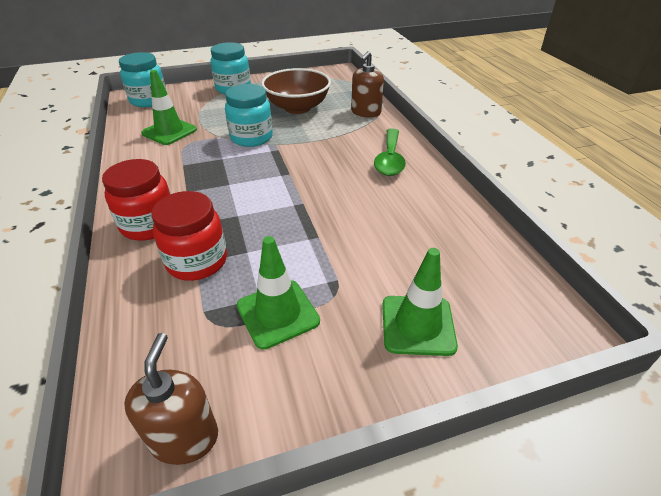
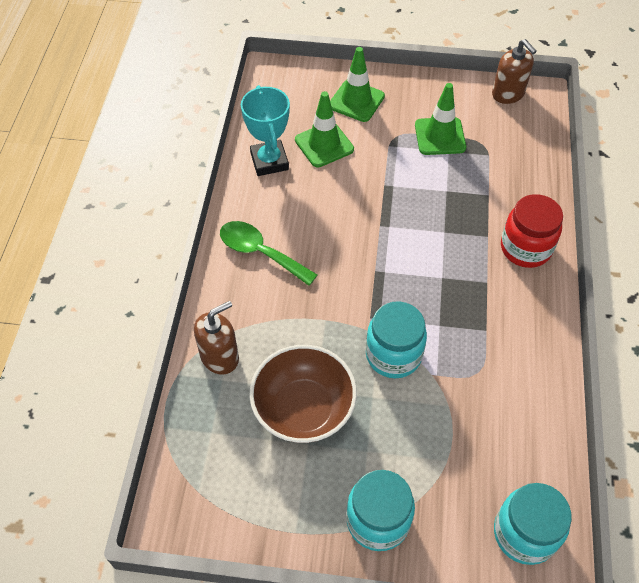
camera: 155 degrees left, 15 degrees up
(169, 131) = (497, 413): green traffic cone -> green traffic cone (324, 144)
(184, 437) = (508, 94): brown soap dispenser -> brown soap dispenser turned 60 degrees counterclockwise
(197, 261) = (487, 195): red jar -> none
(390, 159) = (260, 252): green spoon -> green spoon turned 90 degrees counterclockwise
(450, 221) = (269, 161): none -> turquoise trophy

